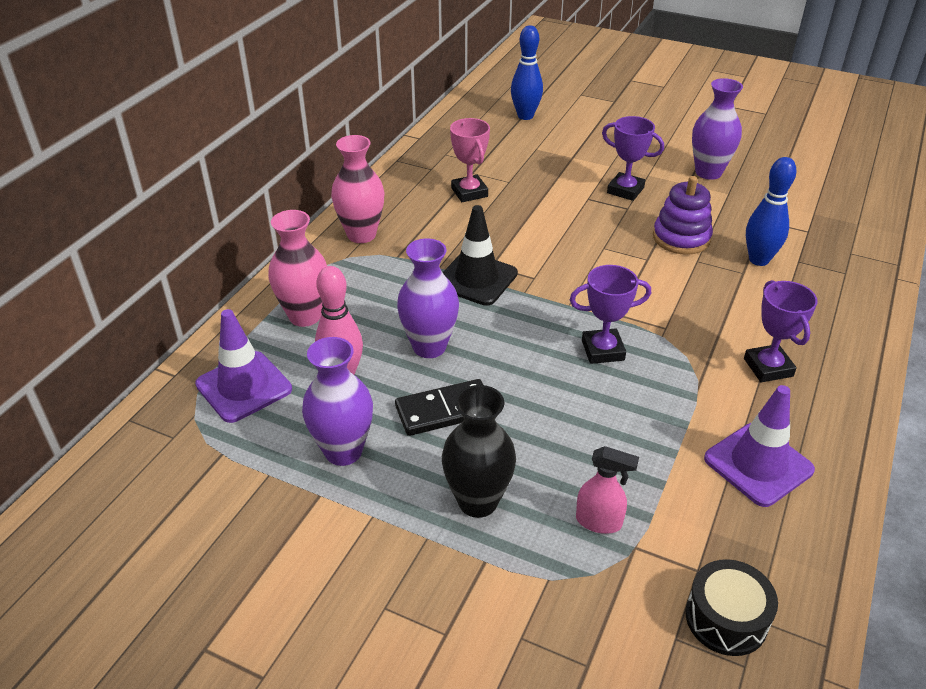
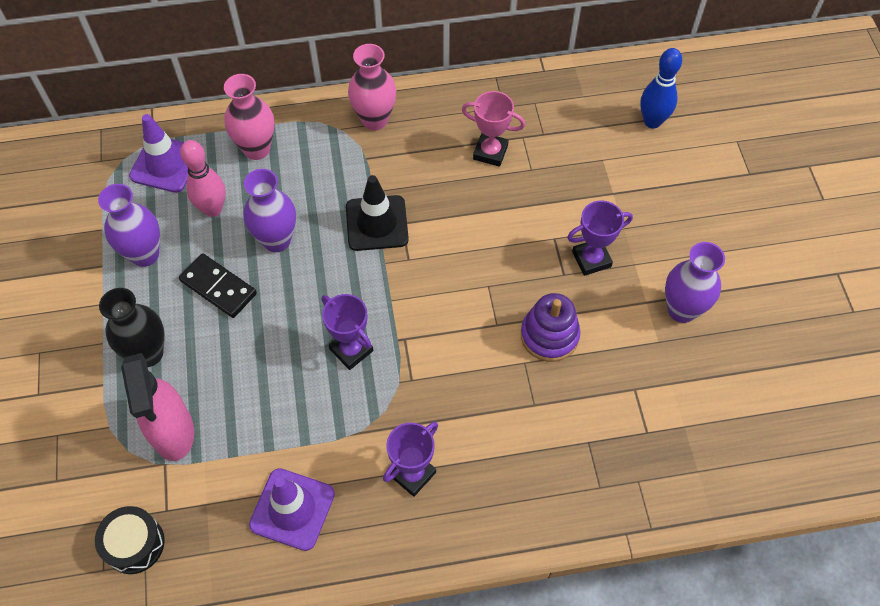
camera: 55 degrees right, 20 degrees up
(469, 192) = (490, 152): pink trophy -> pink trophy turned 75 degrees clockwise
(599, 522) = (173, 432): pink spray bottle -> pink spray bottle, size x1.85
(625, 190) = (591, 259): purple trophy -> purple trophy turned 75 degrees clockwise
(759, 260) = (564, 409): blue bowling pin -> none

